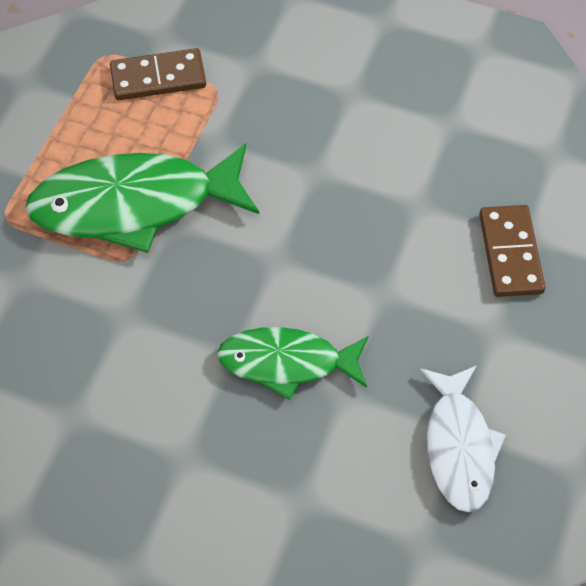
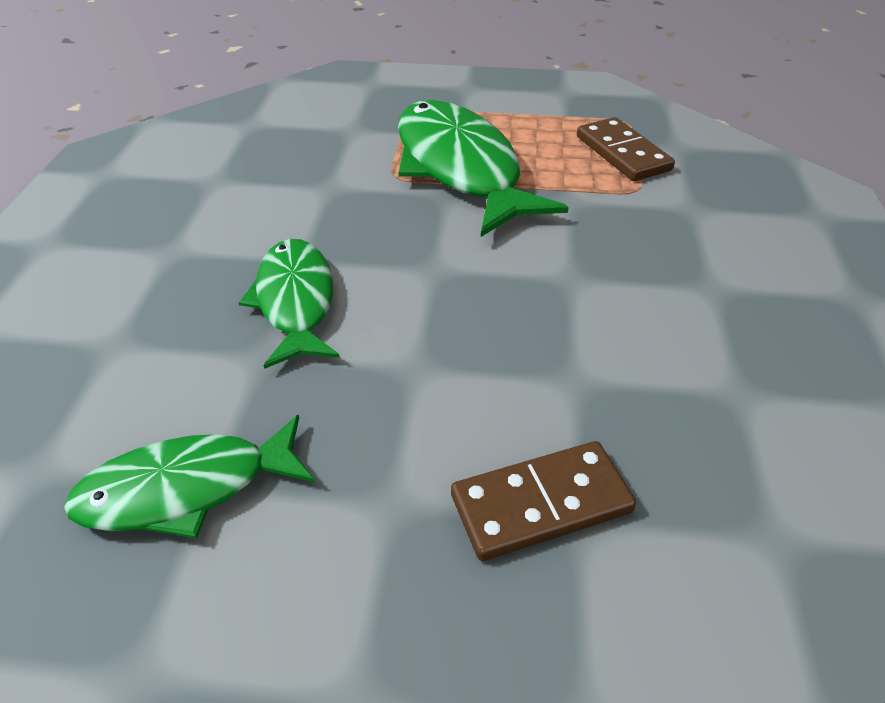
camera: 75 degrees right, 15 degrees down
(458, 446) = (187, 488): white fish -> green fish

